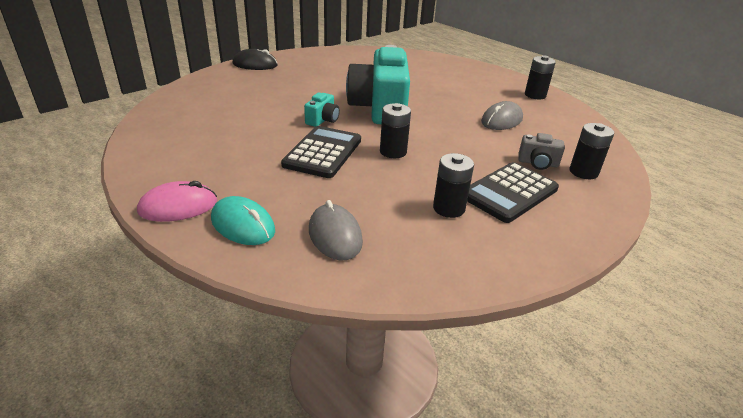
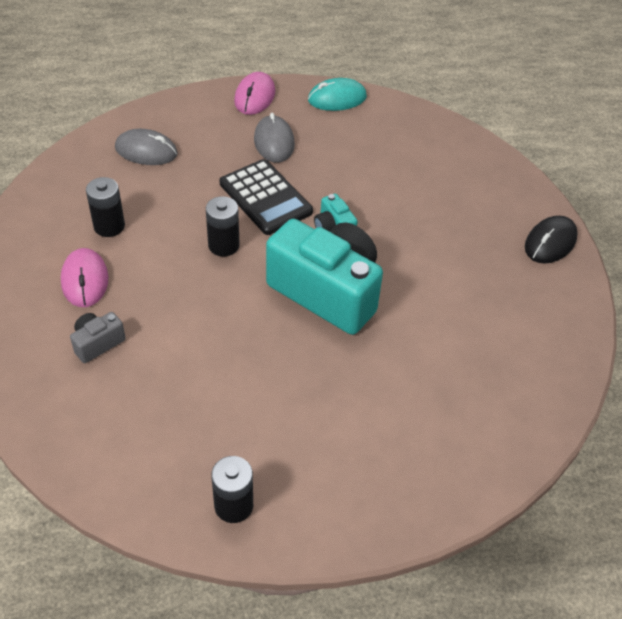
camera: 125 degrees right, 15 degrees up
(243, 225) = (202, 116): turquoise mouse -> turquoise mouse (337, 98)
(501, 120) = (202, 391): grey mouse -> grey mouse (274, 142)
(509, 192) = (85, 280): black calculator -> pink mouse
(583, 172) = (47, 368): black battery -> none

